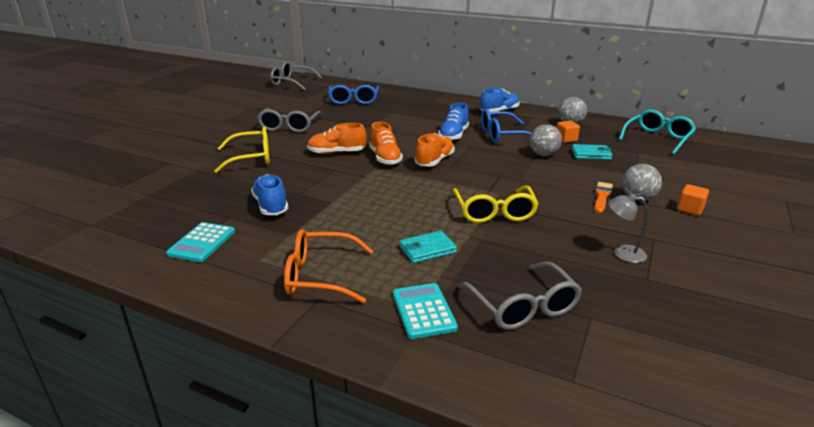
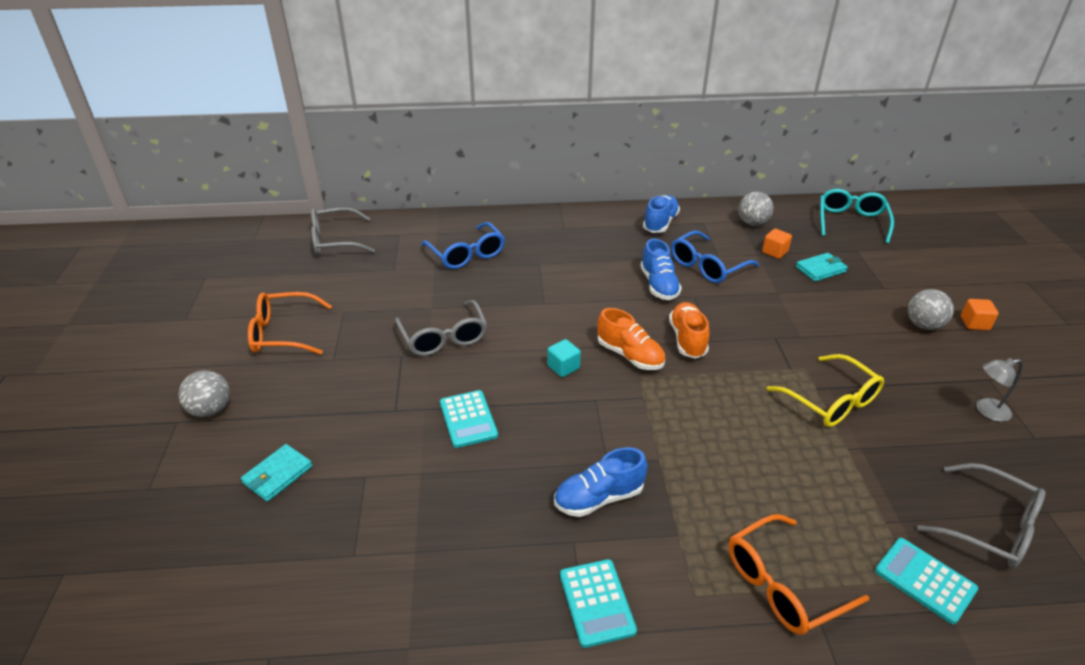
camera: 30 degrees left, 10 degrees up
(214, 107) = (283, 333): none -> orange glasses
(252, 158) = (468, 419): yellow glasses -> turquoise calculator
(271, 206) = (599, 498): blue shoe -> blue shoe turned 60 degrees counterclockwise
(337, 153) = (563, 367): orange shoe -> turquoise cube
(427, 249) = (834, 489): turquoise wallet -> turquoise wallet (277, 475)
(543, 155) = (780, 286): grey ball -> grey ball (211, 410)
(602, 196) = (893, 334): orange brush -> none

